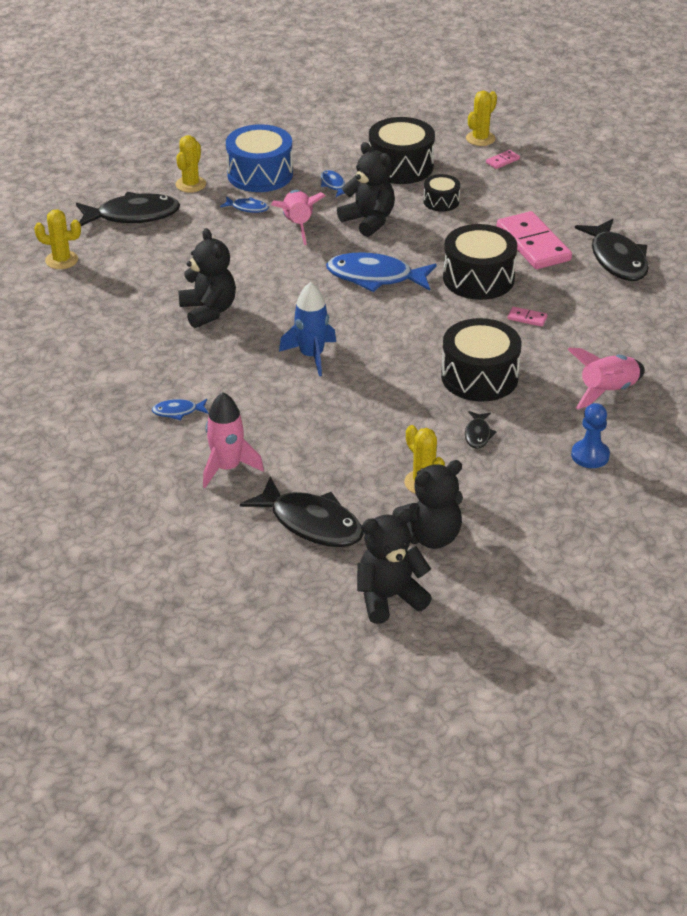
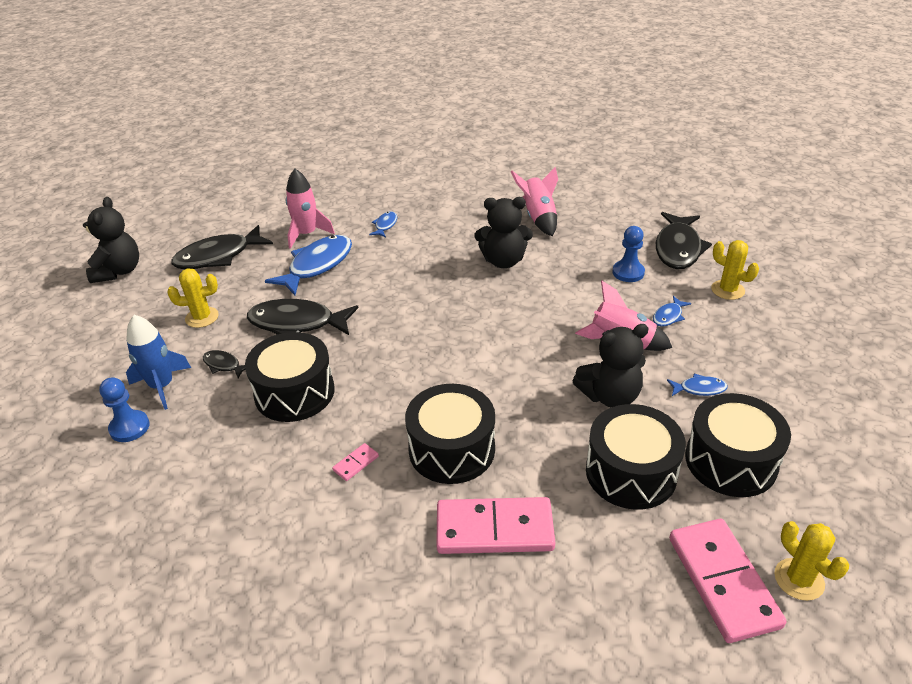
camera: 115 degrees right, 0 degrees up
(61, 260) = (618, 206): yellow cactus -> none
(190, 236) = (628, 272): none -> blue pawn
(260, 174) = (738, 339): blue drum -> none
(311, 356) = (403, 300): blue rocket -> blue rocket (162, 386)
(375, 277) = (499, 370): blue fish -> blue fish (317, 265)
(430, 536) = (148, 304): black teddy bear -> none
(441, 201) = (631, 472): black drum -> black drum, size x1.87
(502, 161) = (723, 581): pink domino -> pink domino, size x2.42
(607, 391) = (194, 480): pink rocket -> pink rocket (538, 217)
(617, 259) = (413, 610): black fish -> black fish (297, 323)

